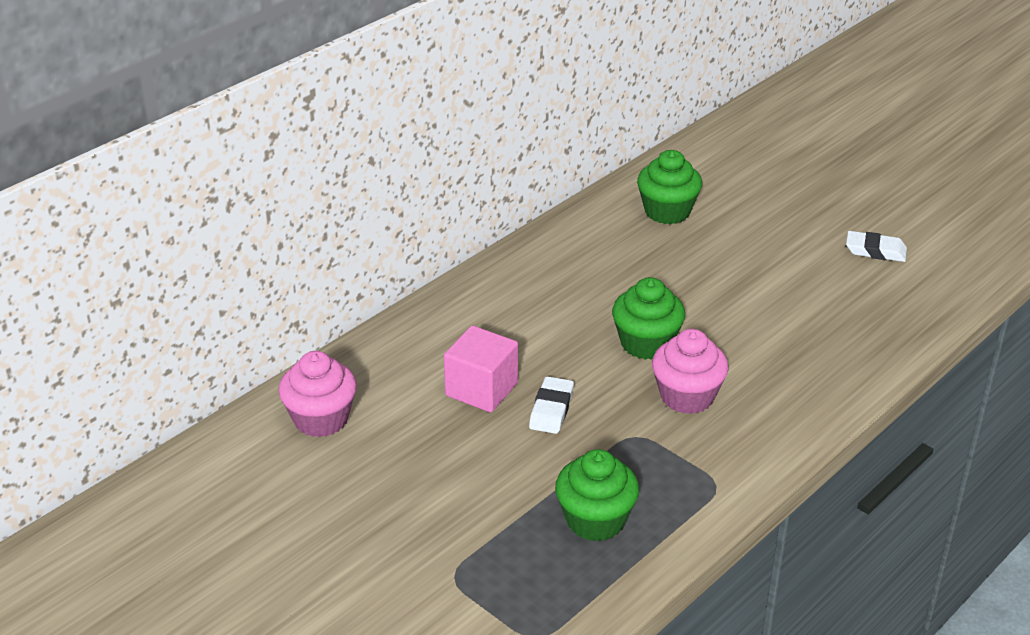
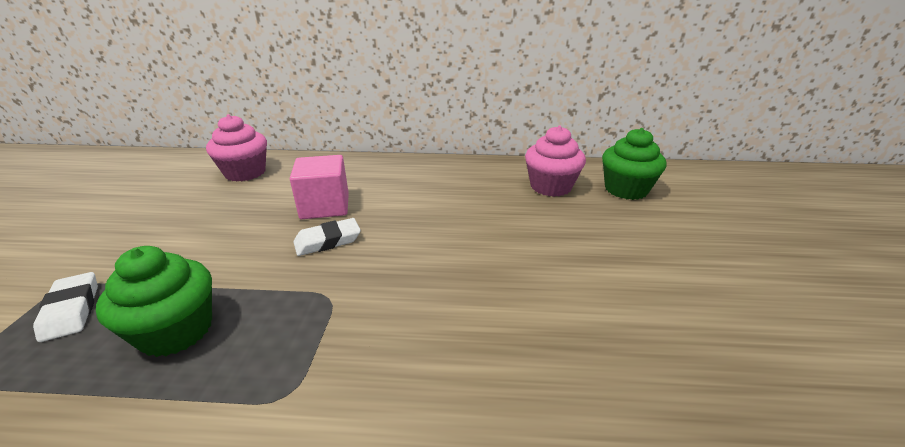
camera: 50 degrees right, 5 degrees down
(646, 343) = (463, 247): green cupcake -> none
(687, 396) = (417, 301): pink cupcake -> pink cupcake (550, 187)
(875, 251) = (821, 318): white eraser -> white eraser (71, 310)

